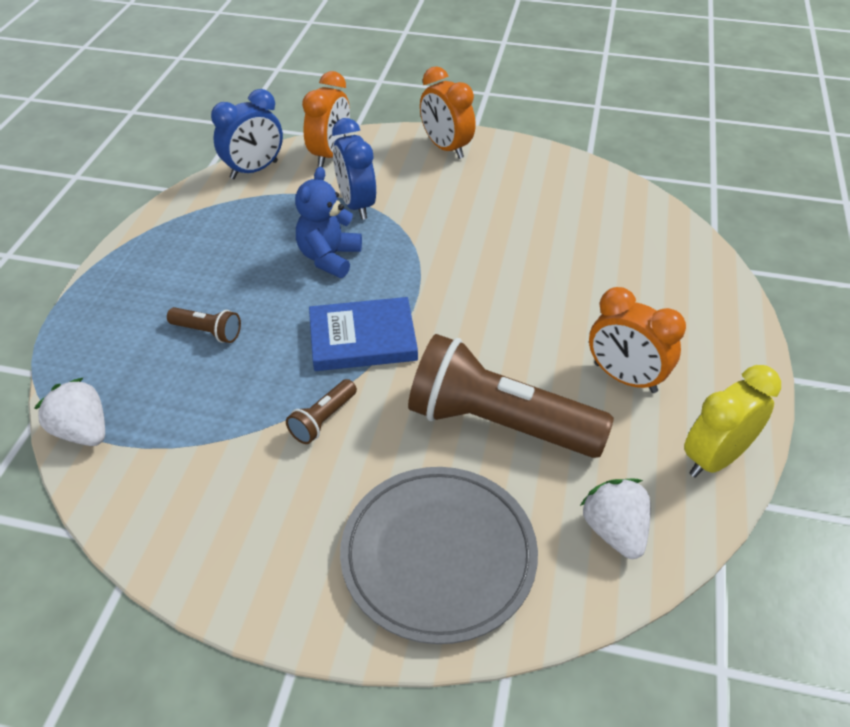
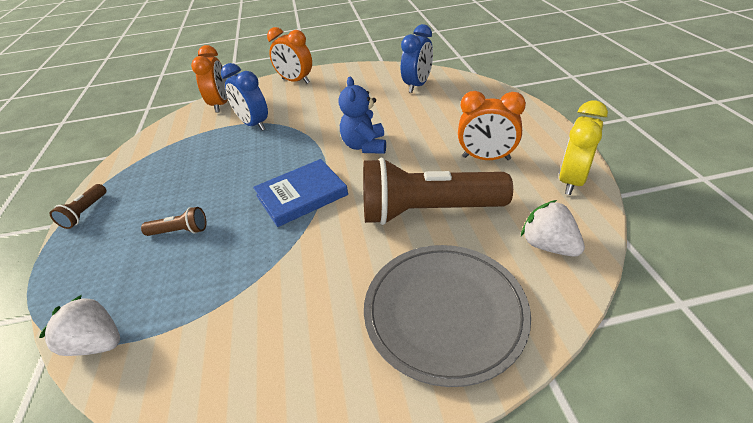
camera: 20 degrees left, 5 degrees down
(254, 170) = (170, 127): blue clock -> blue clock (417, 85)
(323, 420) = (302, 255): brown flashlight -> brown flashlight (85, 212)
(329, 258) = (251, 158): blue teddy bear -> blue teddy bear (365, 146)

